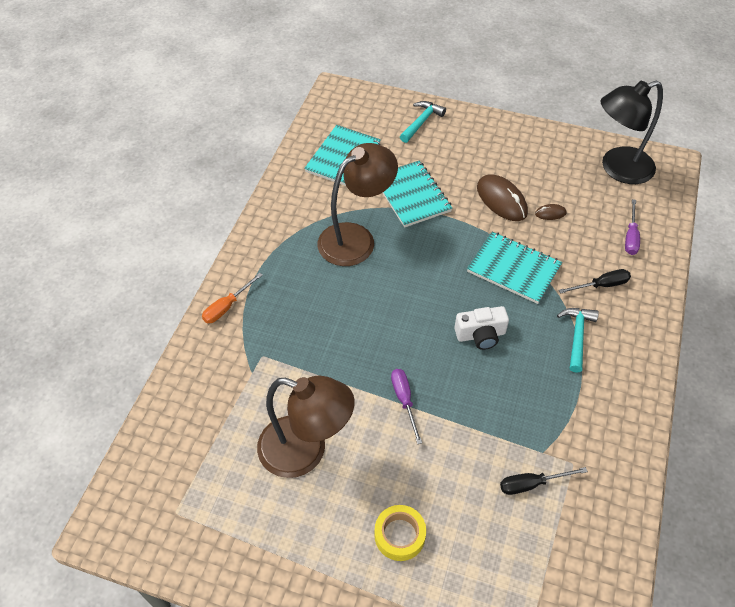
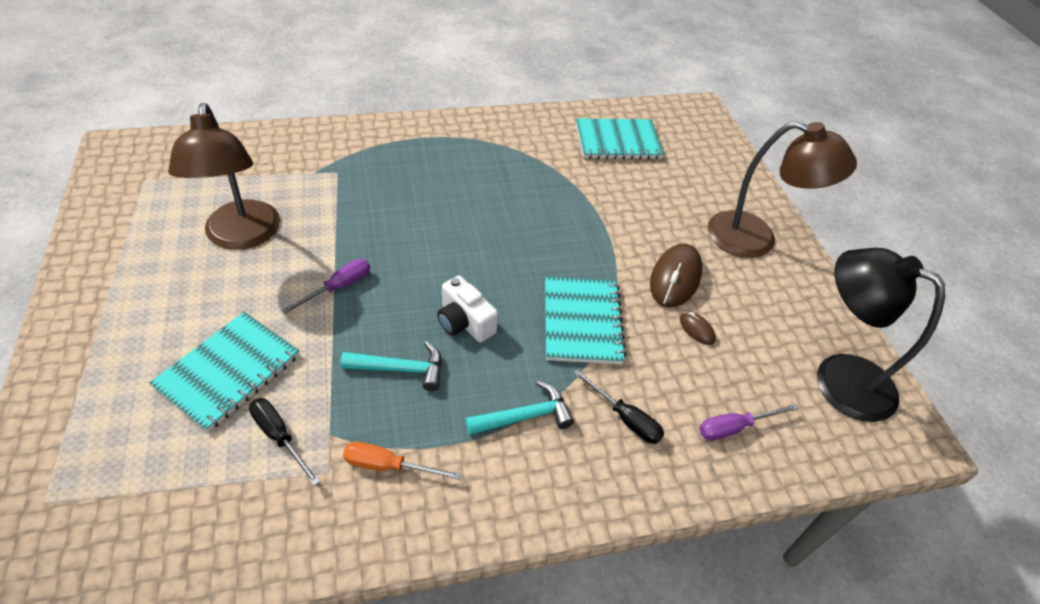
camera: 55 degrees right, 5 degrees down
(227, 306) = (379, 133): orange screwdriver -> orange screwdriver (388, 466)
(356, 238) = (522, 184): brown lamp -> brown lamp (755, 239)
(399, 535) = (168, 338): yellow tape -> none
(411, 195) = (614, 204): turquoise notebook -> turquoise notebook (228, 371)
(421, 122) = (723, 178): turquoise hammer -> turquoise hammer (400, 369)

